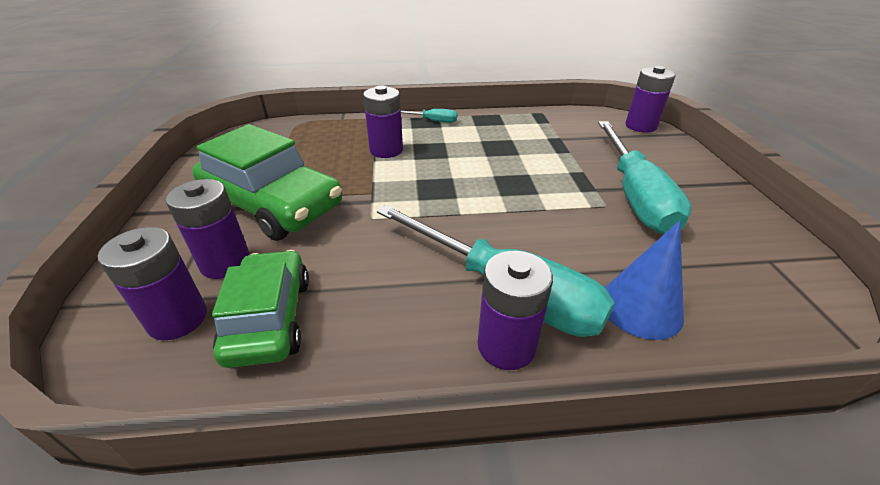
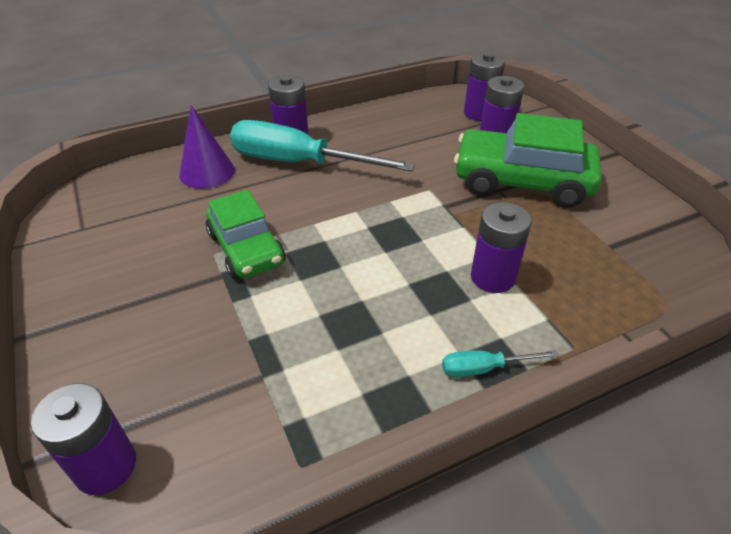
camera: 160 degrees right, 5 degrees up
(270, 318) = (431, 123): green car -> green car (246, 249)
(634, 195) = (177, 276): turquoise screwdriver -> none
(640, 307) = (207, 172): blue cone -> purple cone

